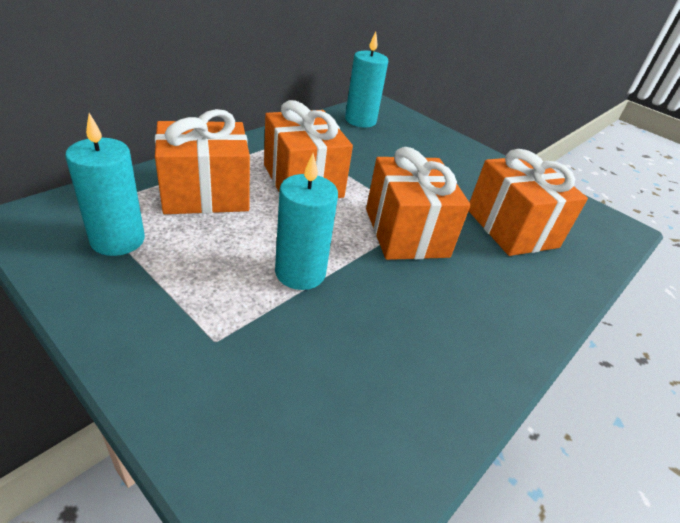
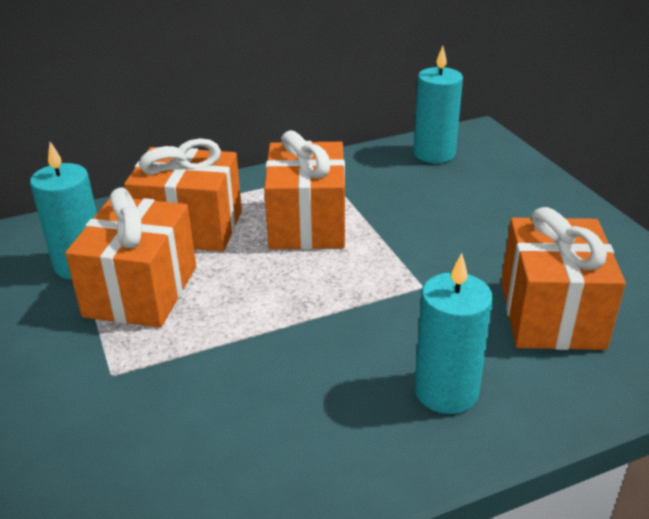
camera: 30 degrees right, 5 degrees down
(300, 273) = (236, 324): turquoise candle -> turquoise candle (446, 391)
(406, 232) = (394, 299): orange gift -> orange gift (141, 291)

